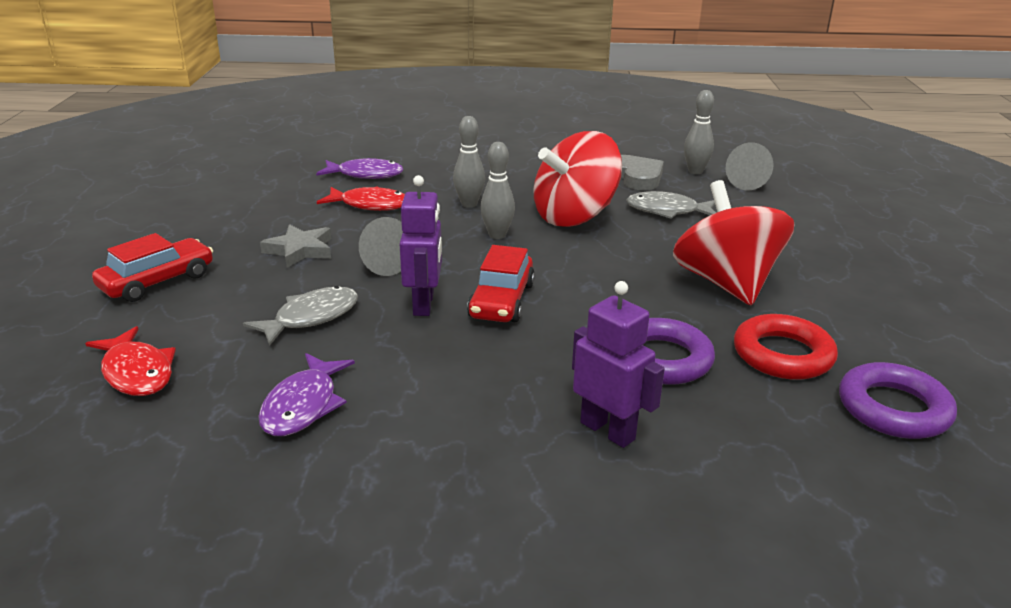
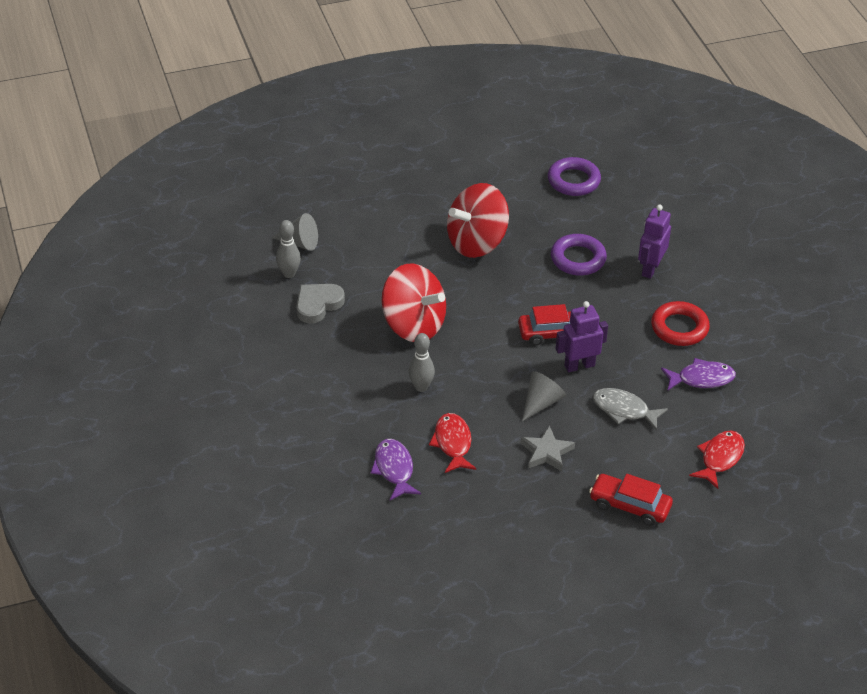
camera: 110 degrees left, 15 degrees up
(497, 235) = (466, 358): grey bowling pin -> none
(667, 211) = (378, 280): grey fish -> none
(782, 355) = (546, 217): red ring -> red ring (679, 328)

